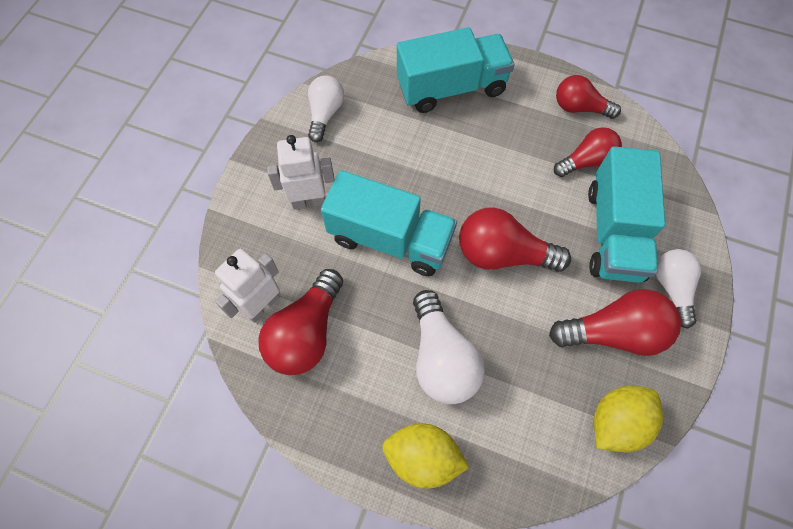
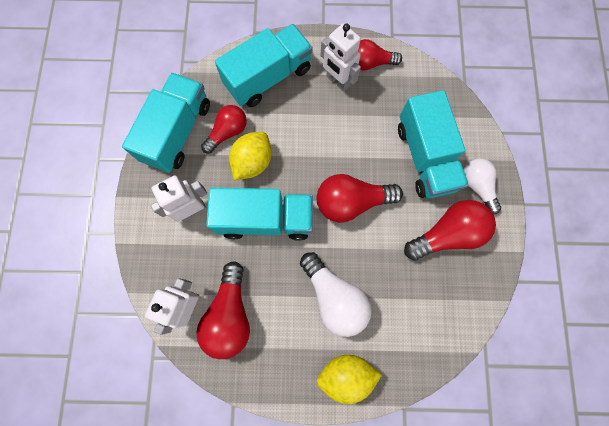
camera: 20 degrees left, 10 degrees up
(325, 114) = (177, 132): white light bulb -> turquoise truck
(532, 116) = (337, 81): none -> white robot
(586, 161) = (388, 106): red light bulb -> red light bulb (227, 132)
(616, 422) = (468, 299): yellow lemon -> yellow lemon (252, 162)

